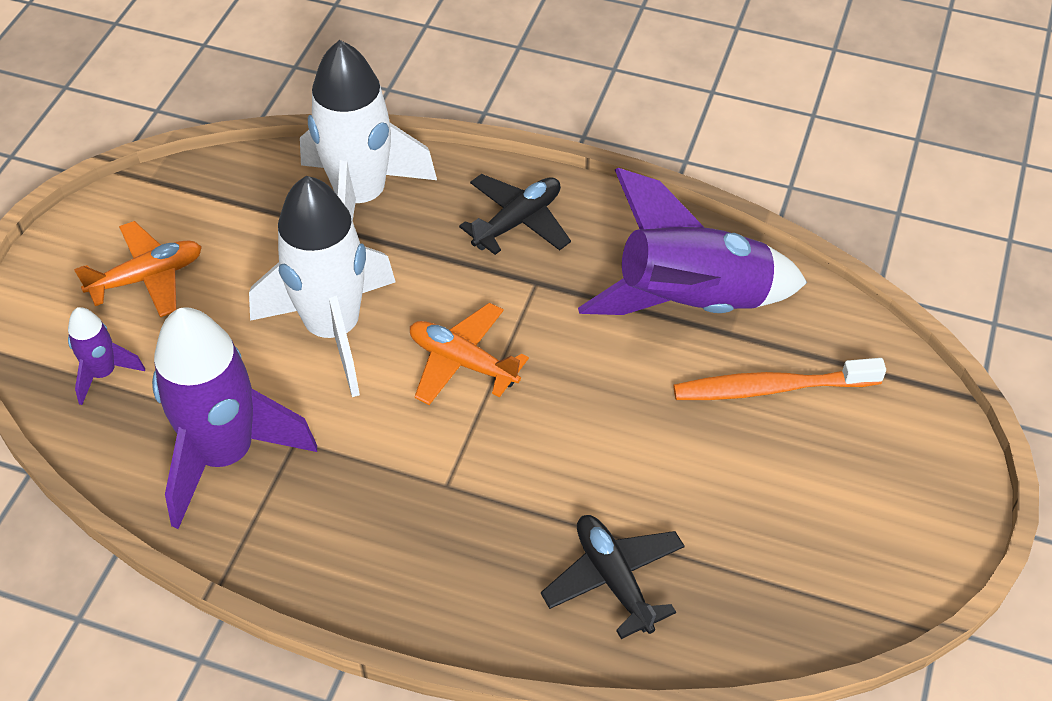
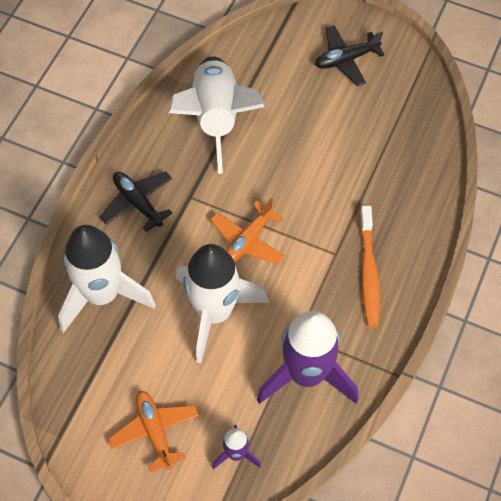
camera: 85 degrees left, 10 degrees up
(614, 579) = (398, 177): black plane -> black plane (346, 59)
(691, 303) = (216, 118): purple rocket -> white rocket
(771, 388) = (281, 89): orange toothbrush -> orange toothbrush (368, 272)

